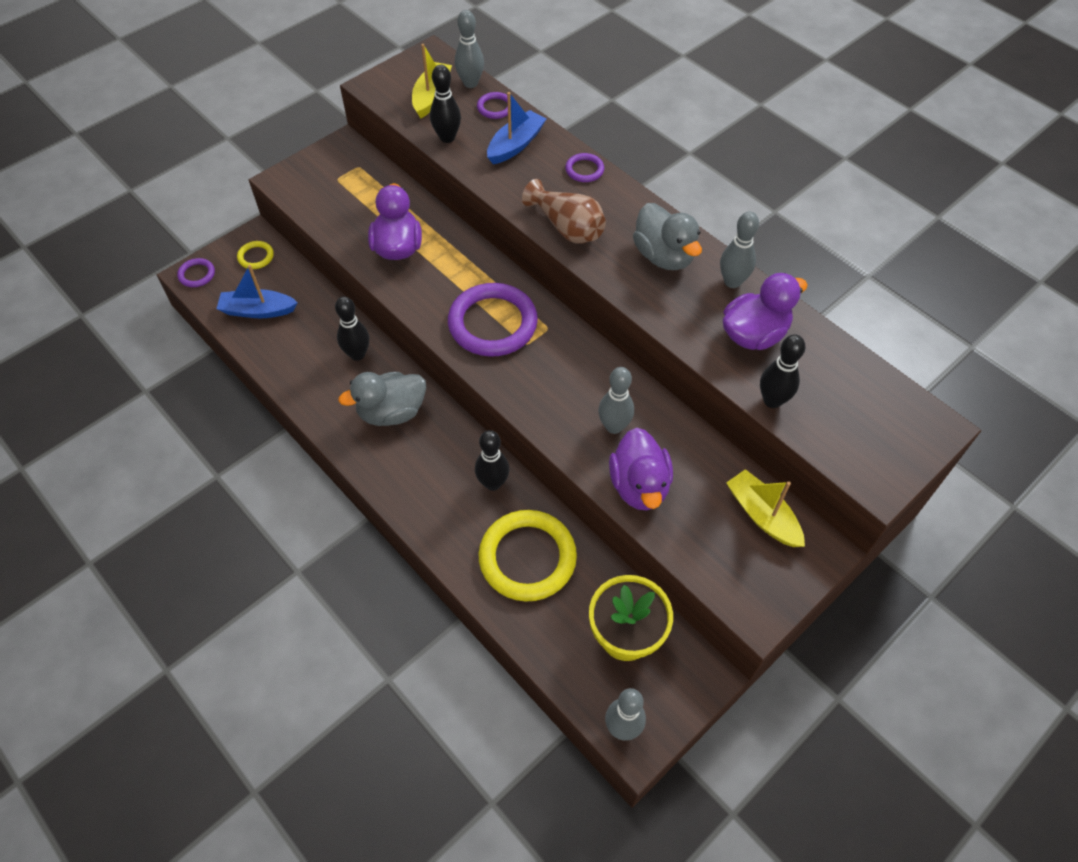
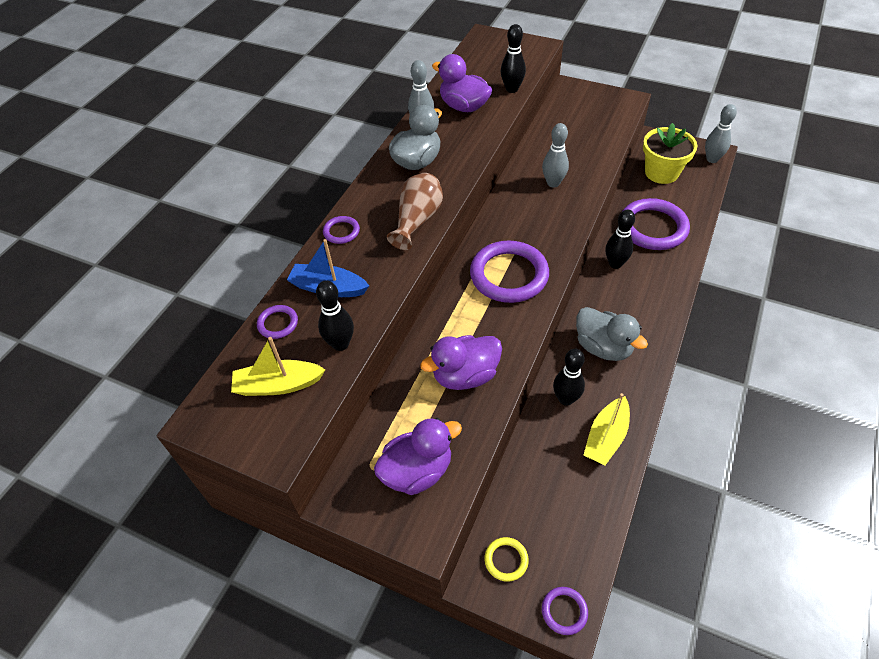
camera: 110 degrees left, 5 degrees down
(258, 310) = (571, 513): blue boat -> none
(470, 83) = (244, 359): grey bowling pin -> none
(527, 558) = (652, 228): yellow ring -> purple ring
(639, 486) = (588, 160): purple duck -> purple duck (417, 471)
(762, 515) = (567, 110): yellow boat -> yellow boat (606, 437)

